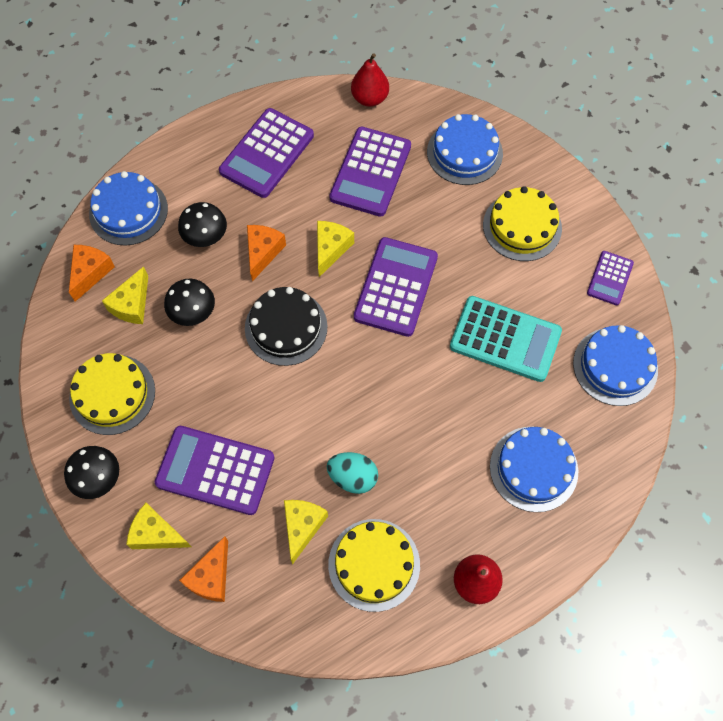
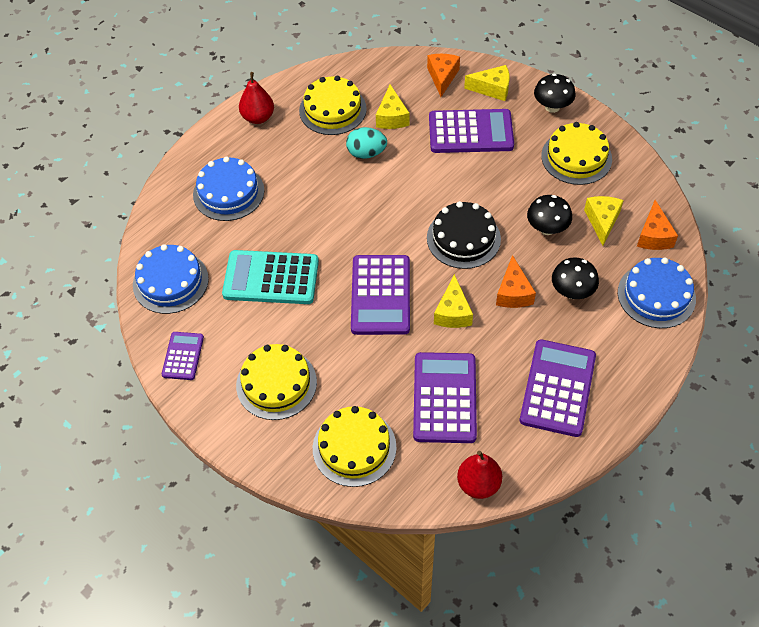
camera: 165 degrees right, 10 degrees down
(464, 153) = (354, 447): blue cake -> yellow cake

